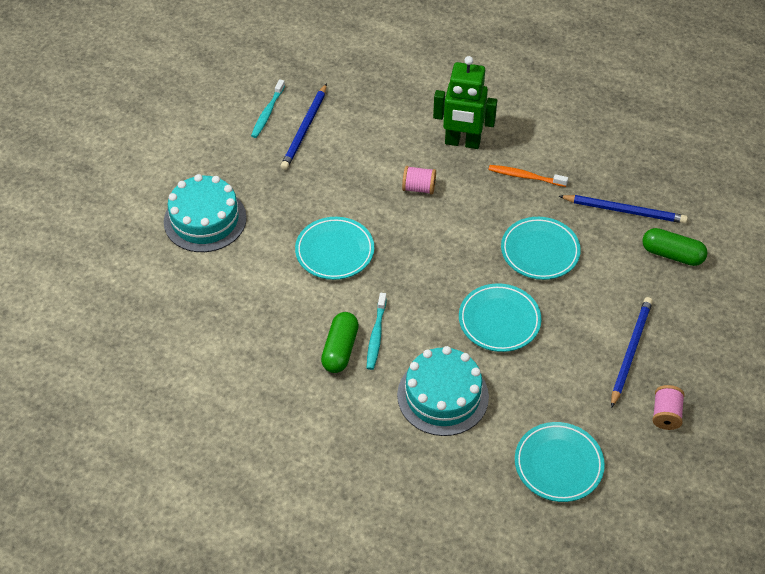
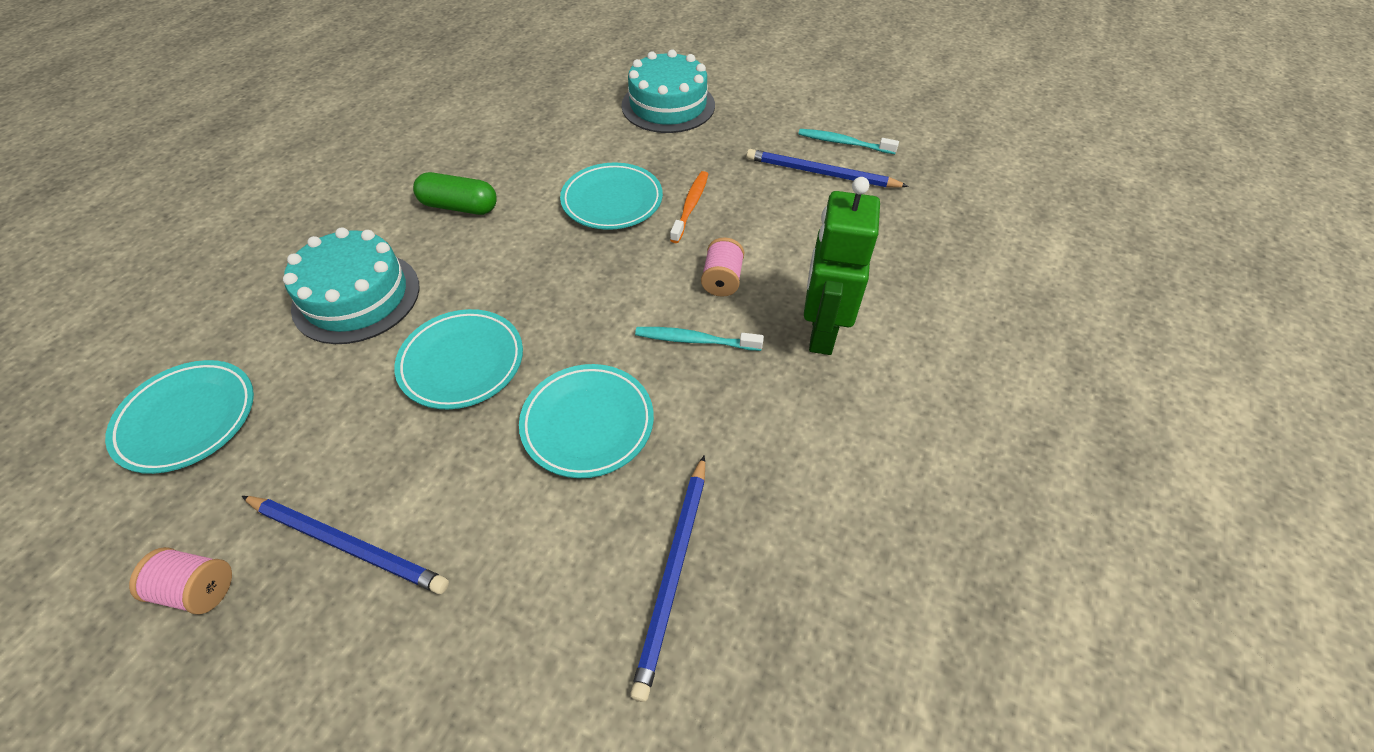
camera: 90 degrees right, 0 degrees up
(376, 335) = (471, 236): turquoise toothbrush -> turquoise toothbrush (695, 340)
(525, 176) = (753, 413): orange toothbrush -> orange toothbrush (690, 206)
(672, 254) = (553, 656): green capsule -> none

